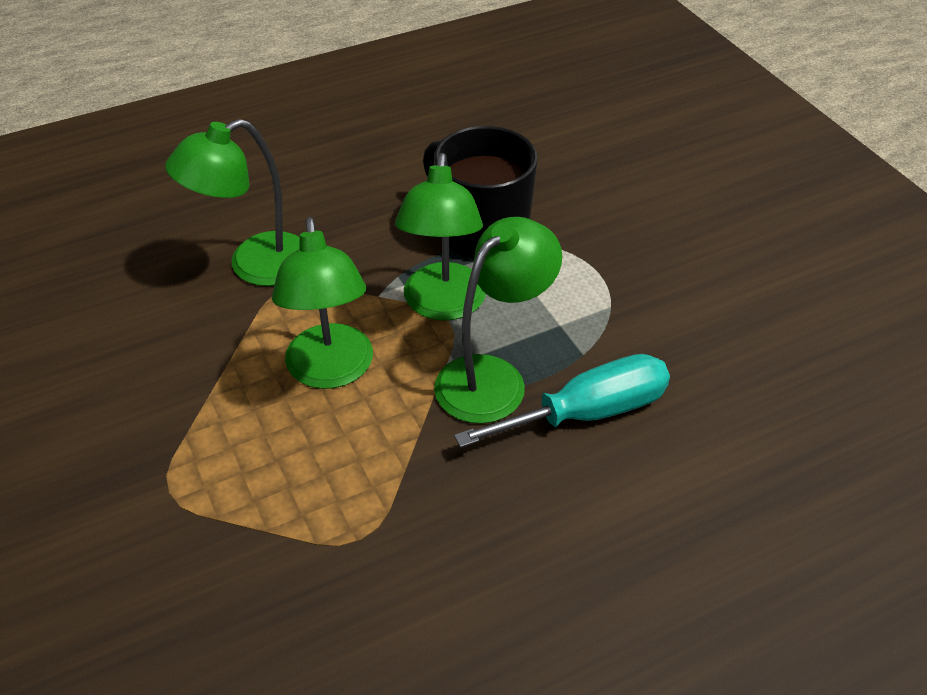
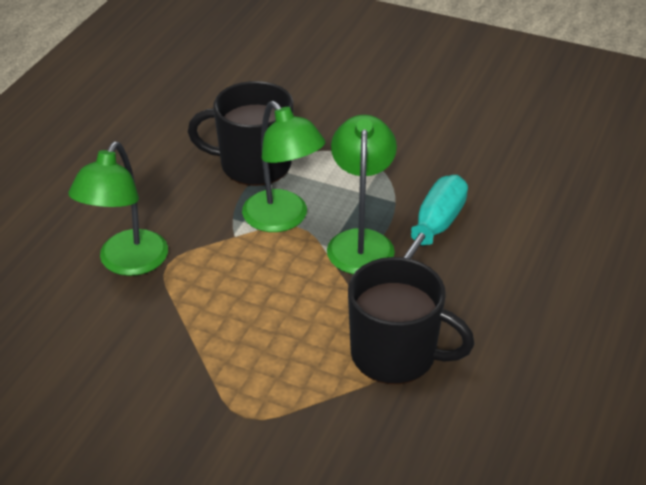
camera: 40 degrees left, 5 degrees down
(331, 371) = (260, 294): green lamp -> none
(381, 530) = (395, 355): none -> black mug

